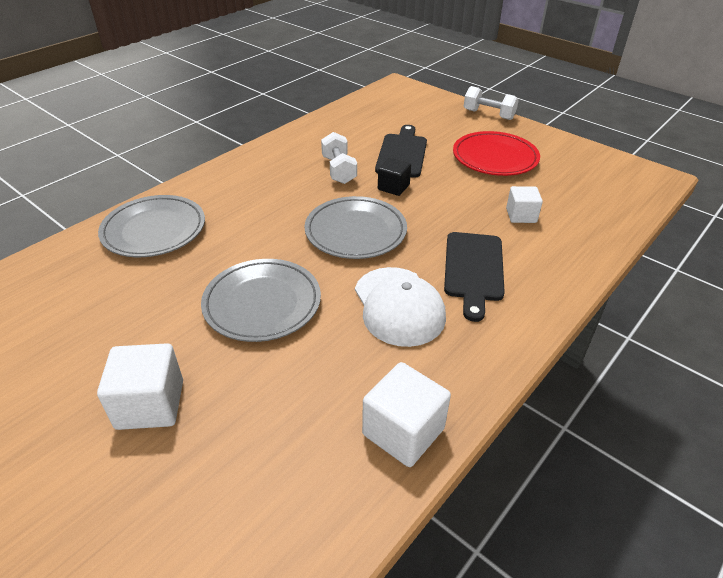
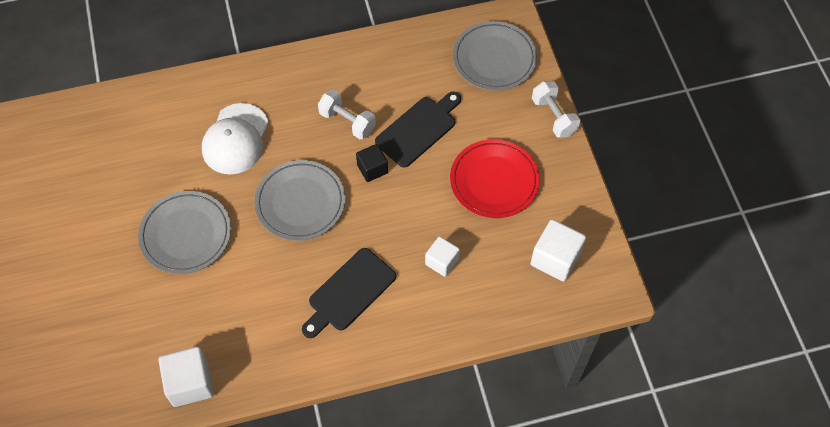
camera: 35 degrees right, 20 degrees up
(150, 404) = (74, 275): white cube -> white cube (555, 259)
(154, 230) = (164, 117): grey plate -> grey plate (494, 59)
(339, 170) = (347, 122): white dumbbell -> white dumbbell turned 75 degrees counterclockwise
(398, 306) = (268, 292): white cap -> white cap (235, 139)

